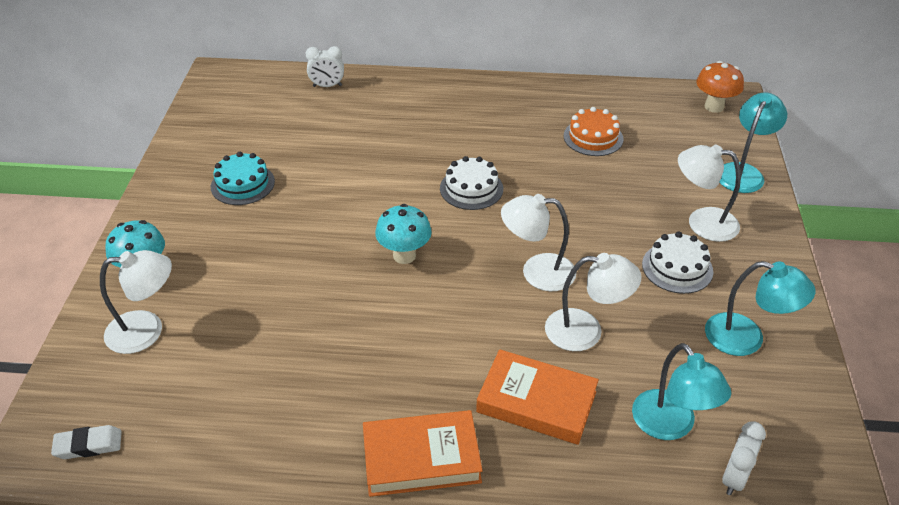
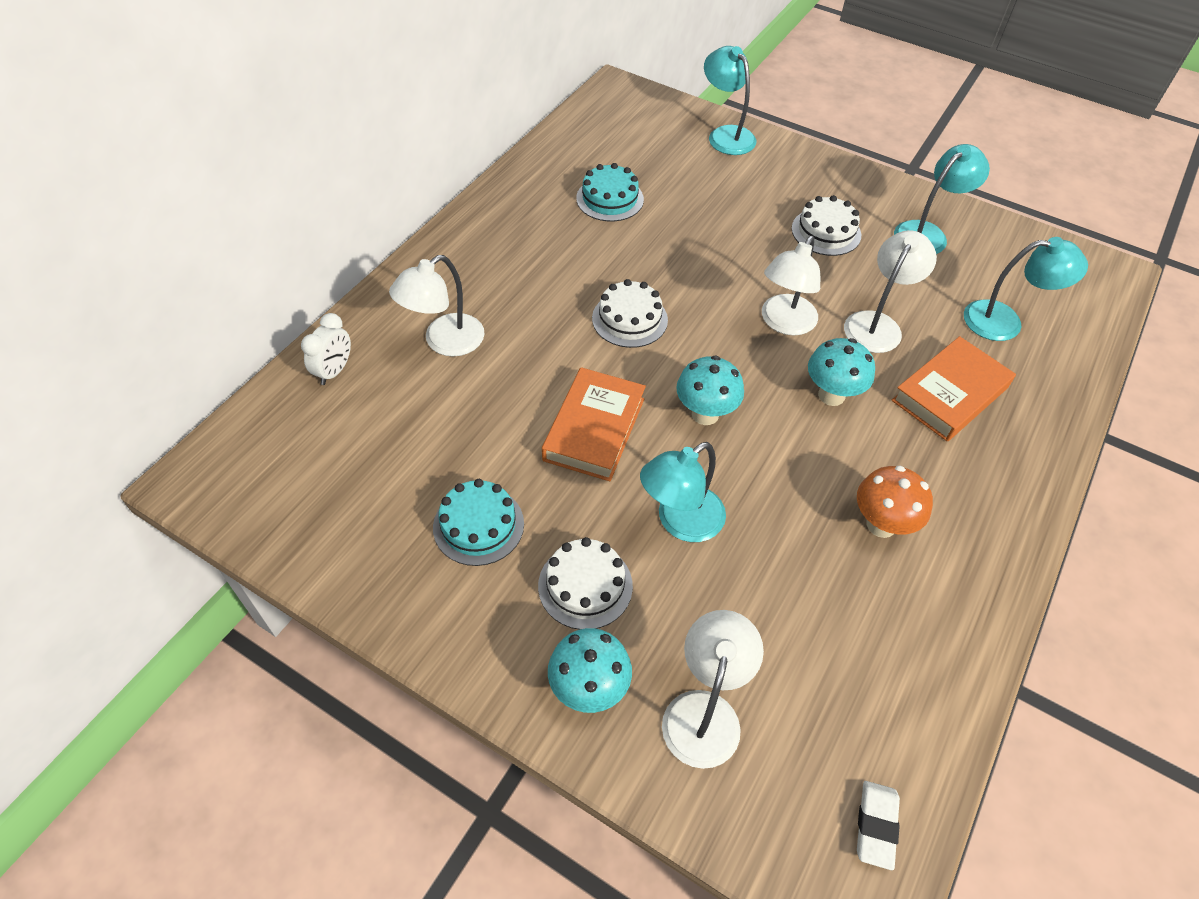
camera: 65 degrees left, 10 degrees up
(219, 245) = (585, 585): none -> white cake
(295, 273) = (680, 522): none -> turquoise lamp
(421, 458) = (990, 504): orange book -> orange book (594, 429)
(476, 322) = (831, 395): none -> turquoise mushroom
(593, 137) = (610, 199): orange cake -> turquoise cake
(702, 222) = (776, 190): white lamp -> white lamp (444, 342)
(714, 107) = (622, 105): orange mushroom -> orange mushroom (881, 524)
(734, 478) = (1067, 311): white clock -> none

